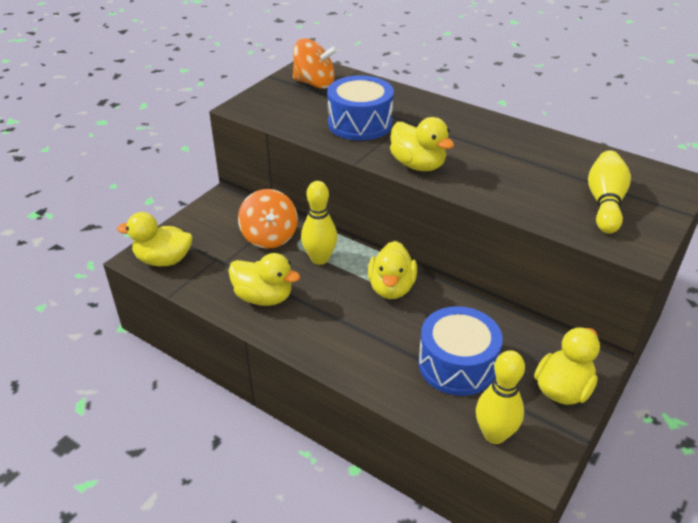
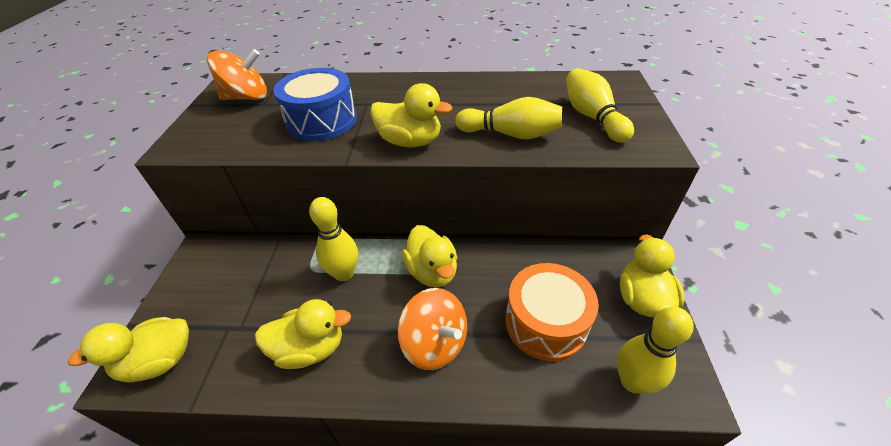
camera: 30 degrees left, 5 degrees up
(269, 237) = (276, 273): orange spinning top -> orange spinning top (435, 343)
(457, 364) = (545, 323): blue drum -> orange drum
(510, 190) = (511, 134): none -> yellow bowling pin

